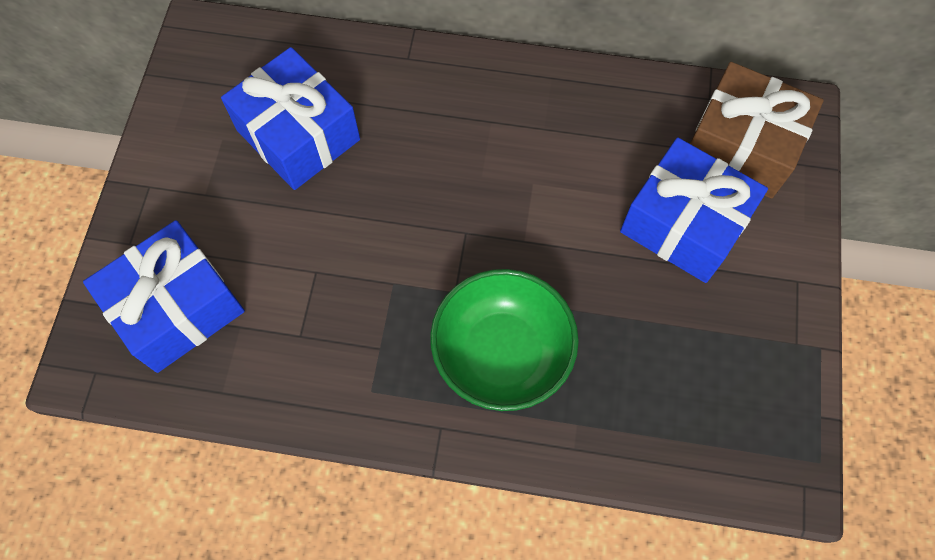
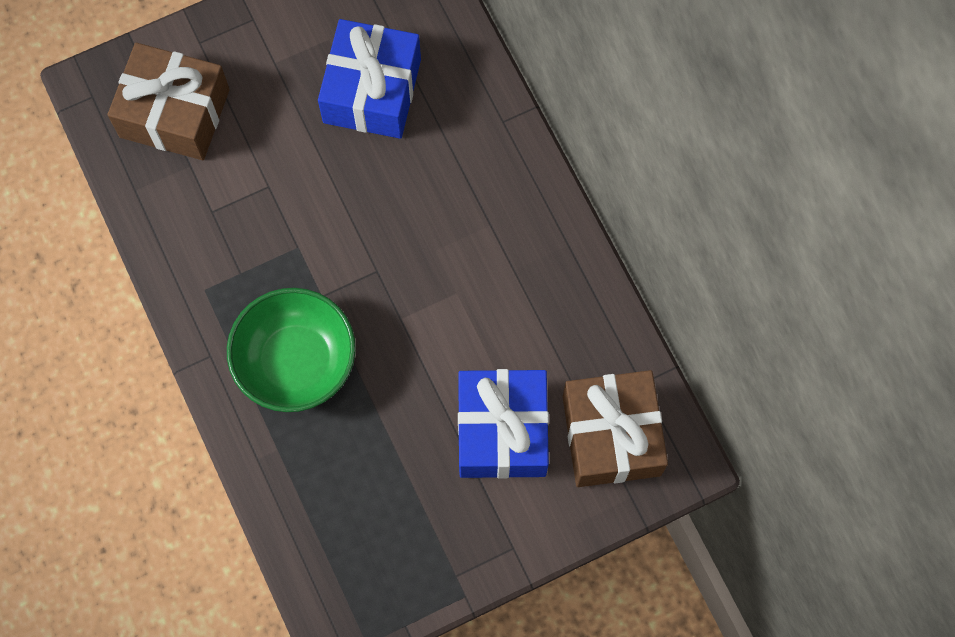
camera: 55 degrees right, 5 degrees up
(177, 308) = (174, 113): blue gift -> brown gift

